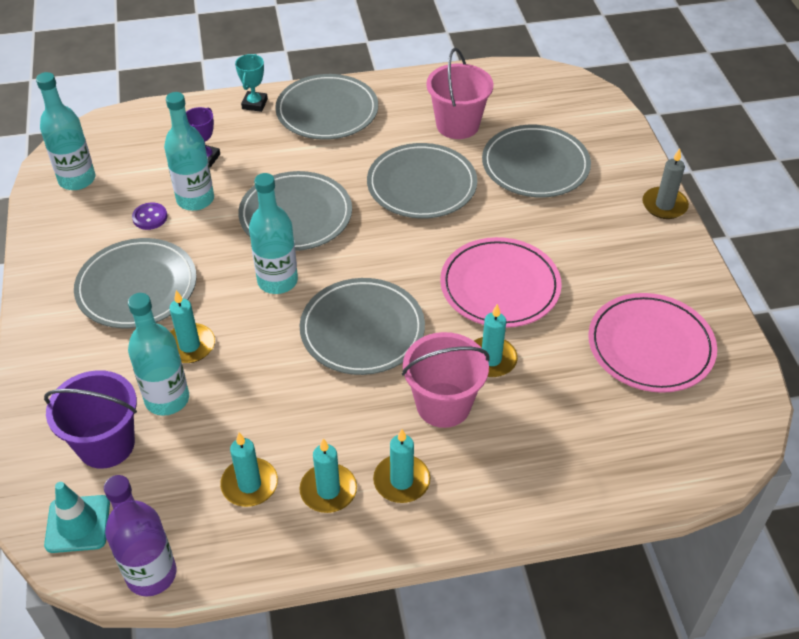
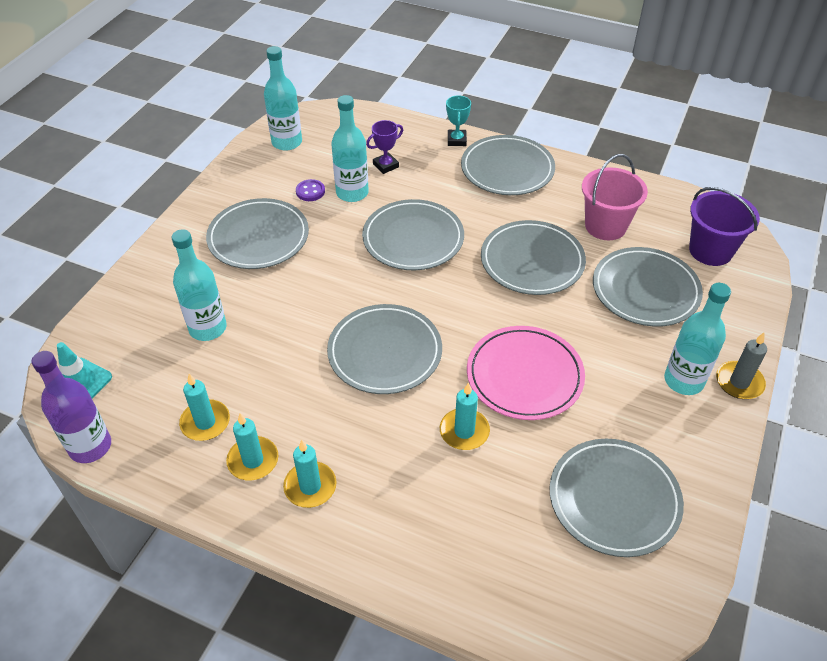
camera: 35 degrees right, 0 degrees up
(106, 444) = (143, 338): purple bucket -> purple bucket (710, 250)
(189, 346) = (255, 298): turquoise candle -> none
(254, 104) = (456, 140): turquoise trophy -> turquoise trophy turned 45 degrees counterclockwise
(277, 281) = (356, 282): turquoise bottle -> turquoise bottle (683, 381)
(443, 405) = (394, 446): pink bucket -> none
(650, 346) = (614, 499): pink plate -> grey plate

